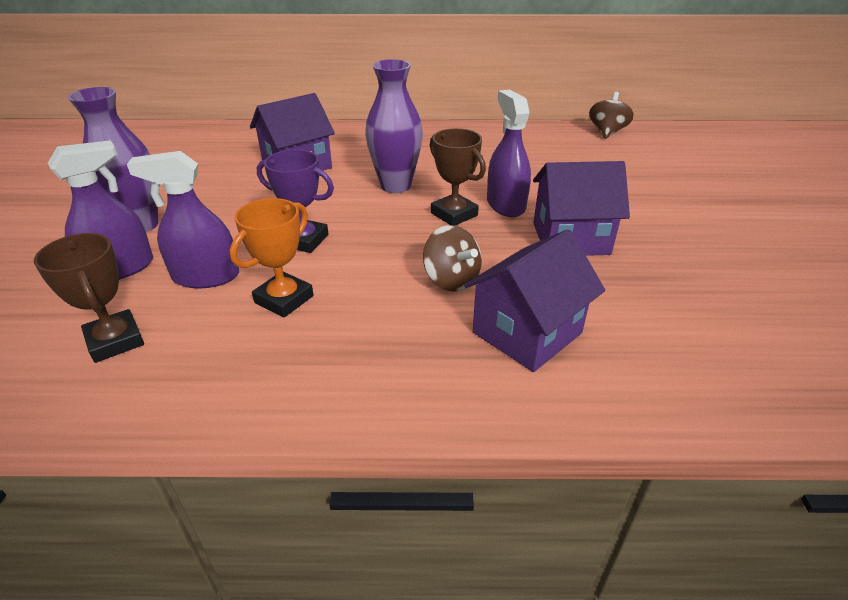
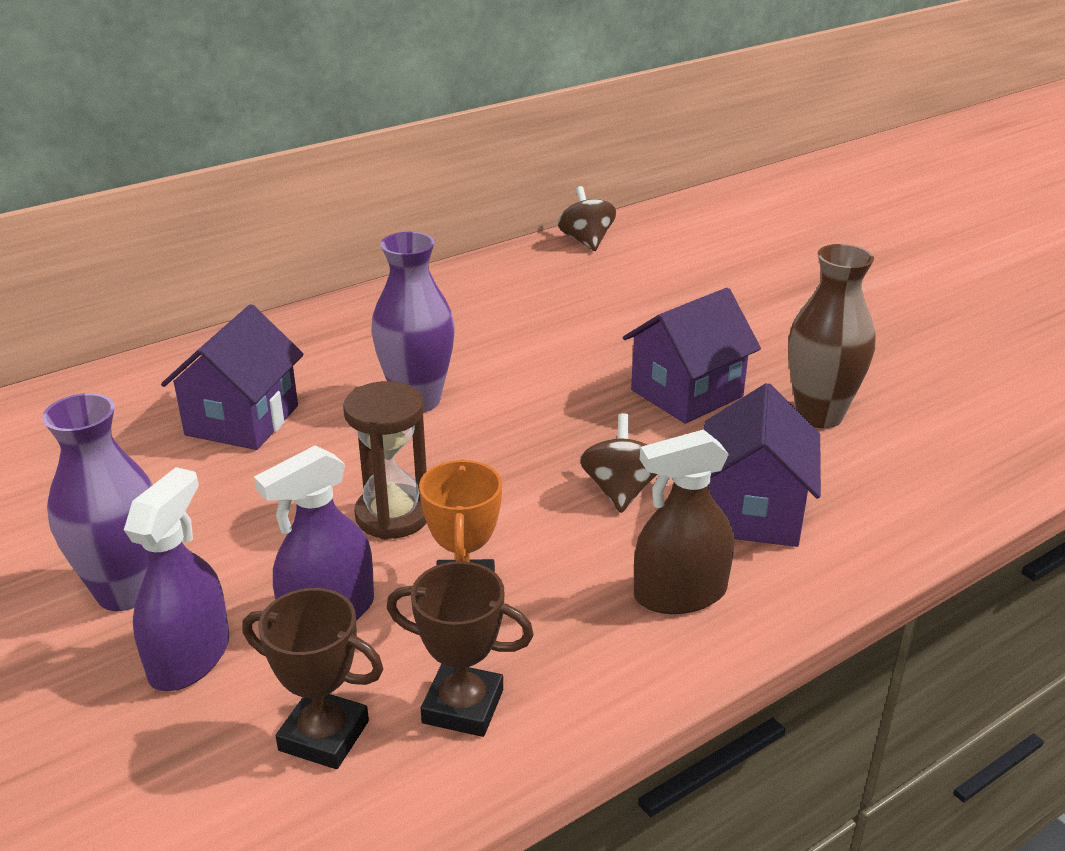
camera: 35 degrees left, 5 degrees down
(304, 240) = (393, 516): purple trophy -> brown hourglass
(408, 363) = (680, 594): none -> brown spray bottle
(451, 280) = (620, 490): brown spinning top -> brown spinning top turned 105 degrees counterclockwise
(454, 214) = (533, 412): brown trophy -> brown trophy (463, 706)
(505, 205) = (577, 378): purple spray bottle -> none
(659, 289) = (819, 415): none -> brown vase

